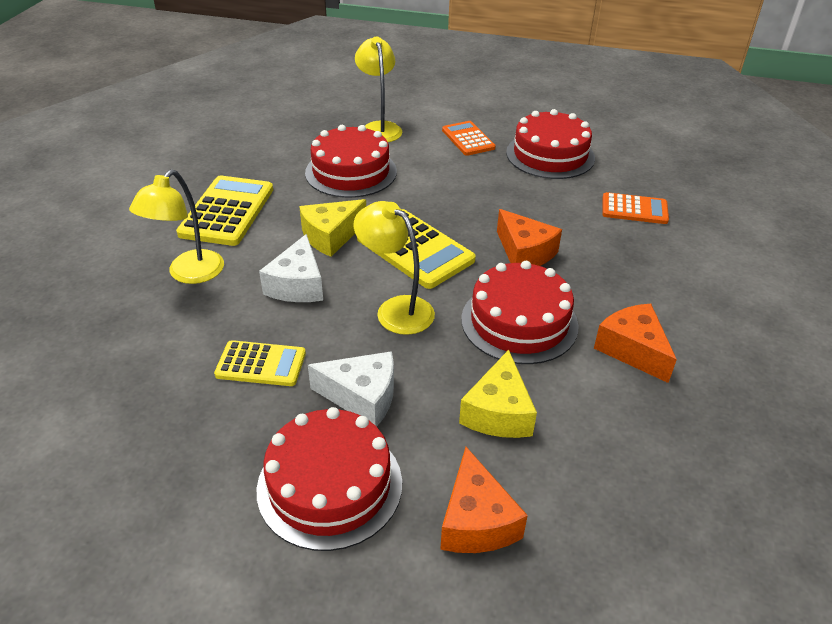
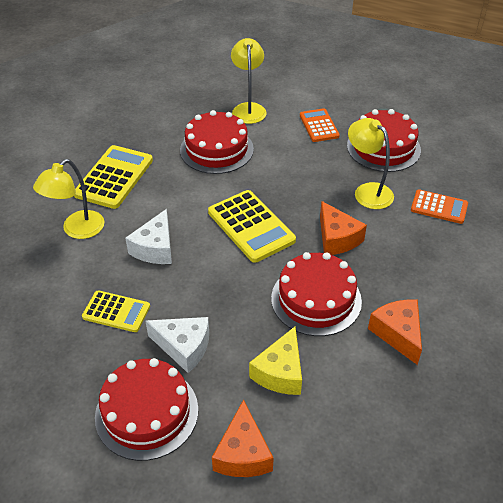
camera: 10 degrees right, 5 degrees up
(331, 236) = (189, 208): yellow cheese -> none
(396, 309) = (224, 277): yellow lamp -> yellow lamp (367, 191)

